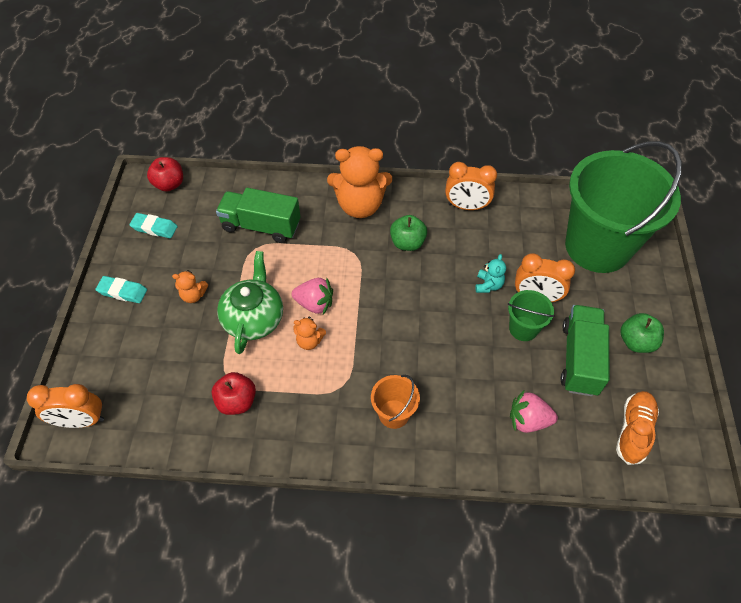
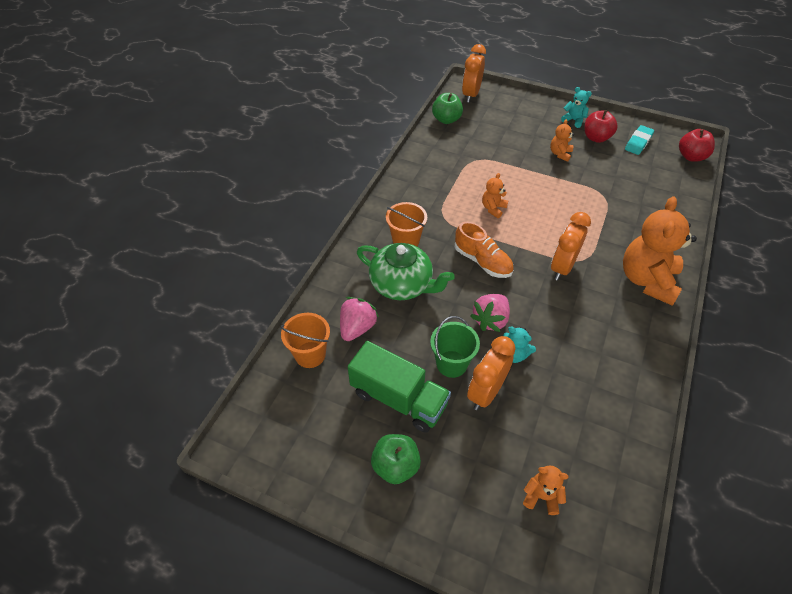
camera: 110 degrees right, 5 degrees down
(123, 292) = (573, 120): turquoise eraser -> turquoise teddy bear
(237, 401) = (455, 161): red apple -> red apple (596, 138)
(254, 318) = (527, 182): green teapot -> green teapot (402, 285)
(261, 226) = (630, 204): green truck -> none
(315, 304) = (530, 220): pink strawberry -> pink strawberry (490, 320)
(407, 243) = (587, 304): green apple -> green apple (446, 119)
(466, 206) = (633, 376): orange clock -> orange clock (562, 267)
(581, 451) = (310, 354): none -> orange bucket
(597, 246) = (541, 496): green bucket -> orange teddy bear
(633, 431) = (305, 408): orange shoe -> orange shoe (482, 261)

